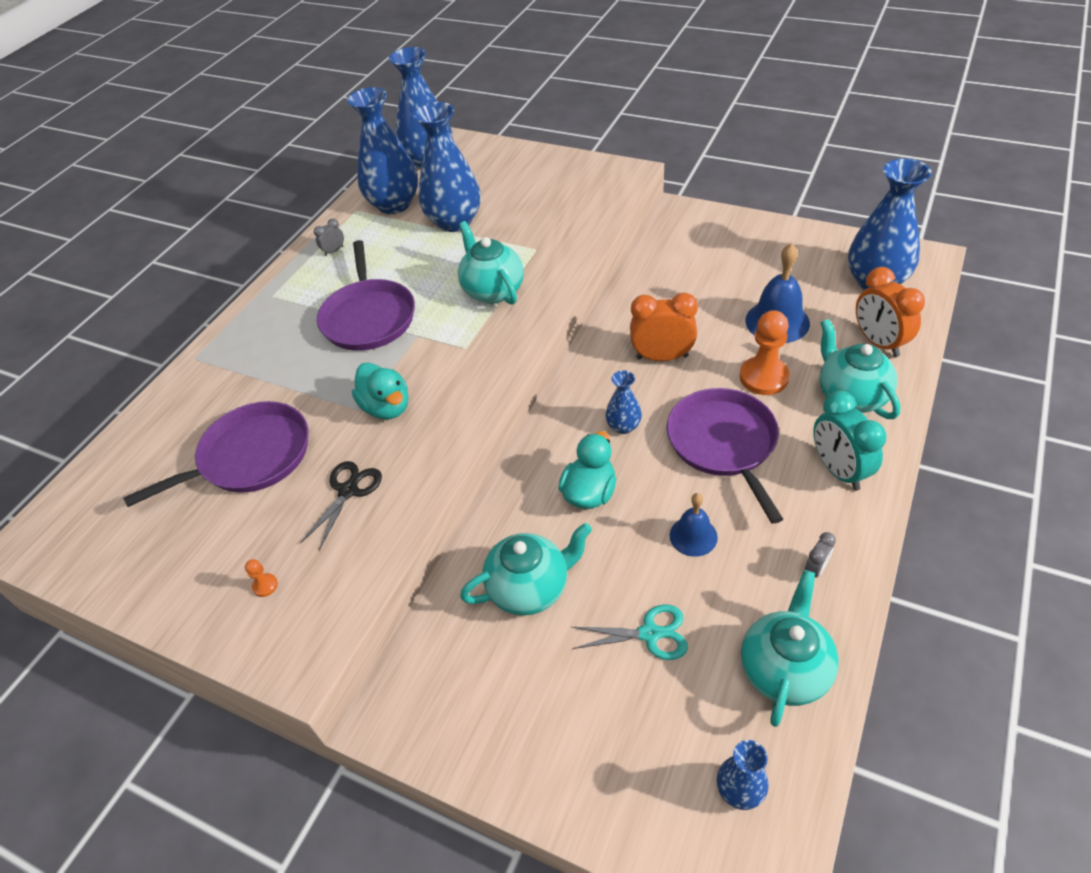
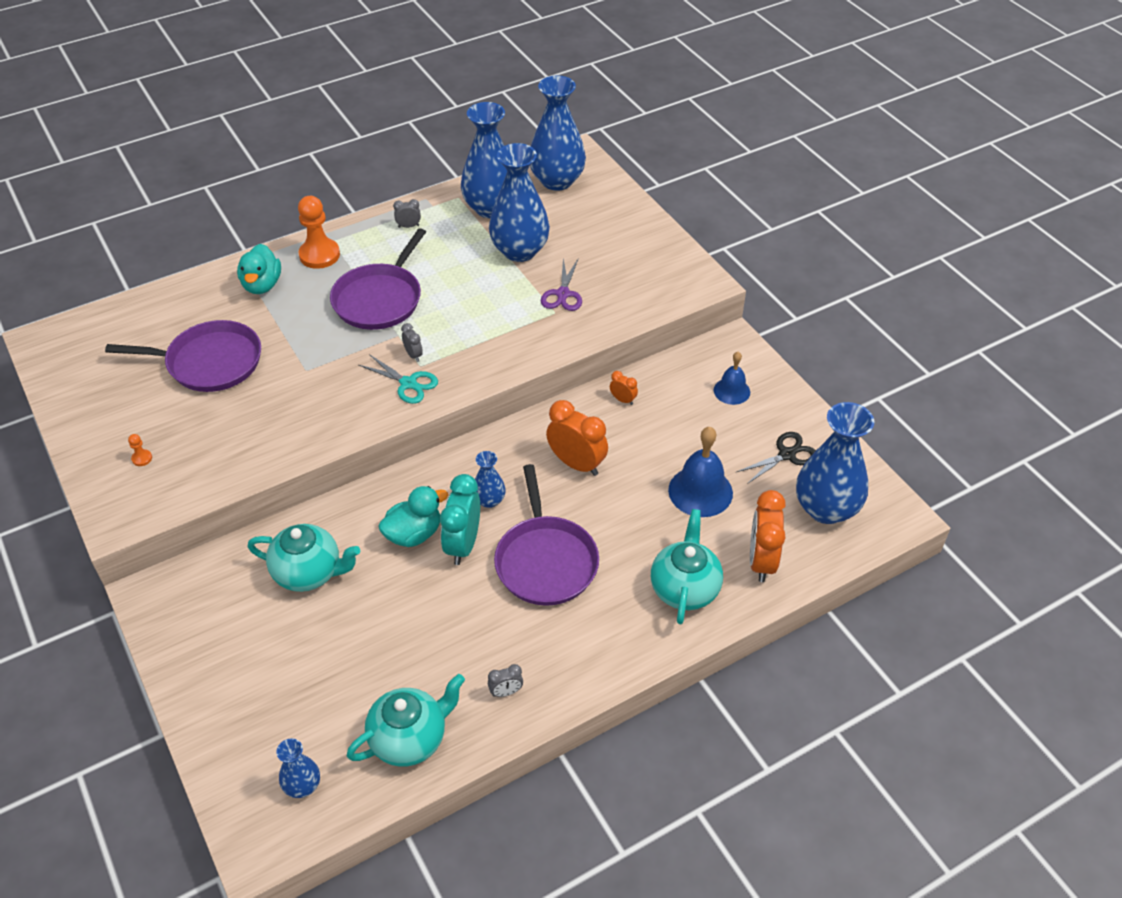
camera: 30 degrees right, 0 degrees up
(348, 490) = (245, 426): black scissors -> black scissors (787, 454)
(386, 407) = (324, 380): turquoise duck -> turquoise duck (262, 285)
(449, 343) = (413, 355): none -> grey clock
(492, 290) = (486, 329): turquoise teapot -> none
(527, 233) = (563, 294): none -> purple scissors
(643, 292) = (623, 400): none -> orange clock
(650, 634) = (351, 655): turquoise scissors -> turquoise scissors (408, 383)
(693, 536) = (449, 612): blue bell -> blue bell (731, 391)
(723, 443) = (545, 561): purple pan -> purple pan turned 150 degrees clockwise
(763, 377) = (635, 530): orange pawn -> orange pawn (319, 255)
(838, 470) = (605, 637): turquoise clock -> turquoise clock (463, 544)

